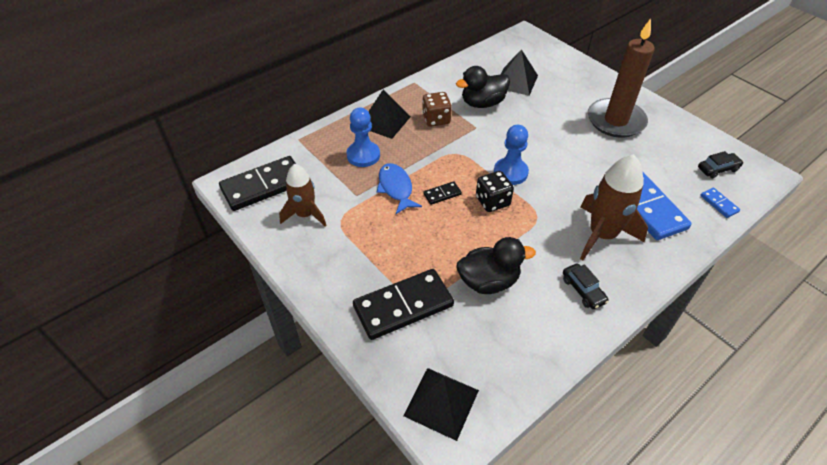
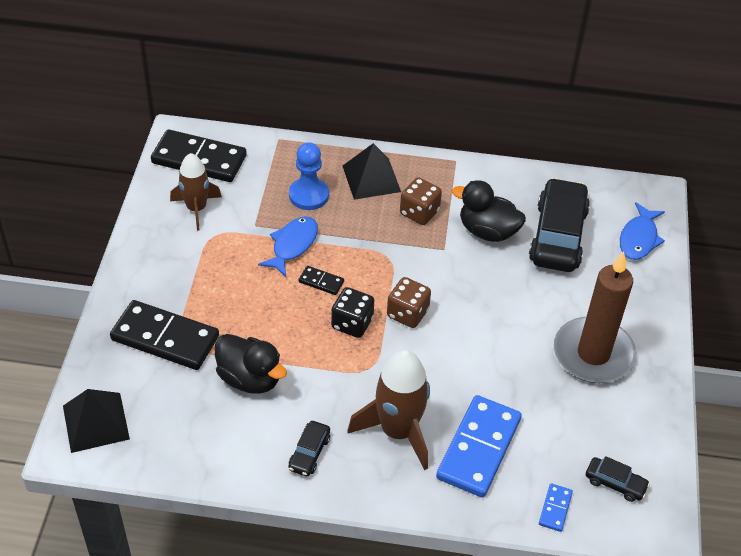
camera: 45 degrees right, 0 degrees up
(510, 172) = (407, 313): blue pawn -> brown dice
(516, 81) = (558, 235): black pyramid -> black car
(550, 57) = (639, 238): none -> blue fish

